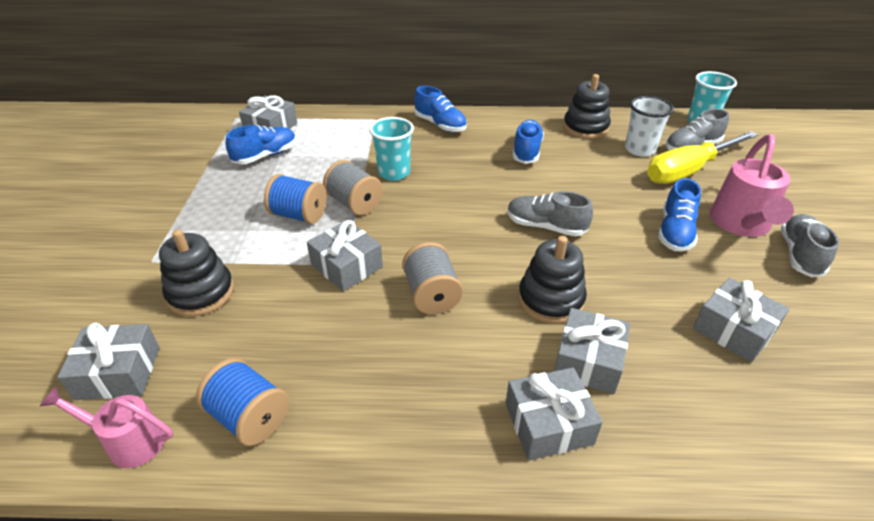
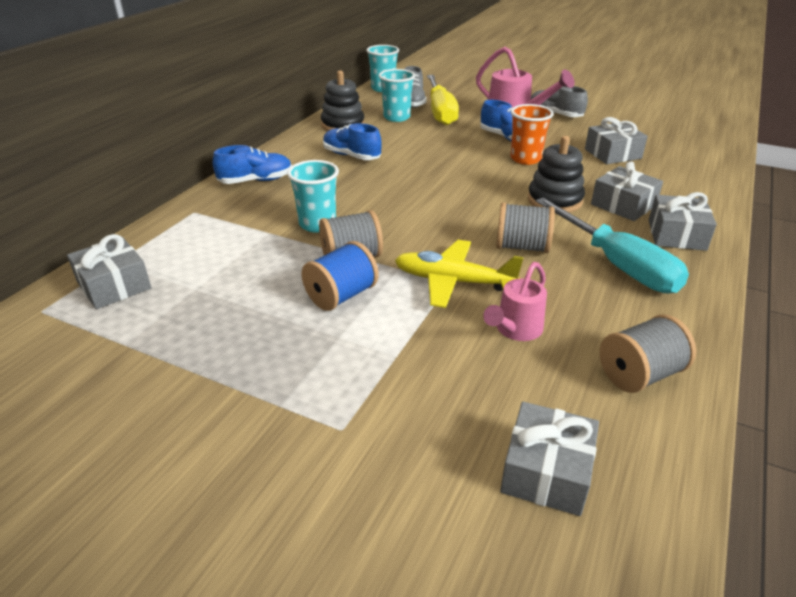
camera: 65 degrees left, 5 degrees down
(129, 441) = (654, 466): pink watering can -> pink watering can (515, 330)
(201, 293) = (437, 388): black stacking toy -> none
(249, 417) = (639, 374): blue spool -> grey spool
(265, 156) = (183, 300): blue shoe -> none
(346, 266) = (453, 282): grey gift -> yellow plane
(441, 374) = (616, 264): none -> turquoise screwdriver
(545, 226) = (466, 178): grey shoe -> none
(634, 257) = (525, 159): none -> orange cup
(639, 149) = (396, 117): white cup -> turquoise cup

